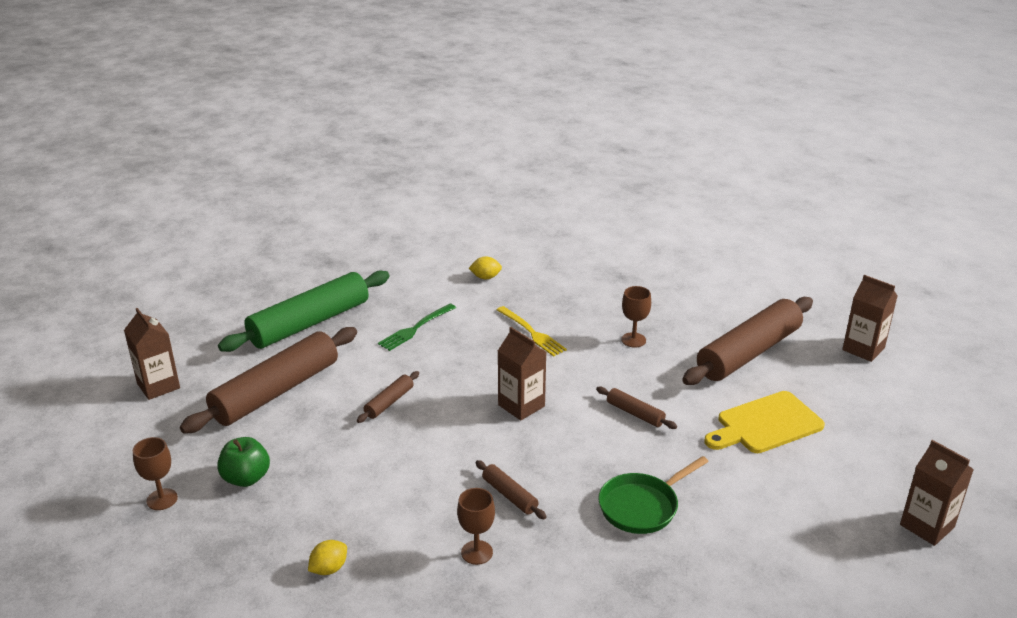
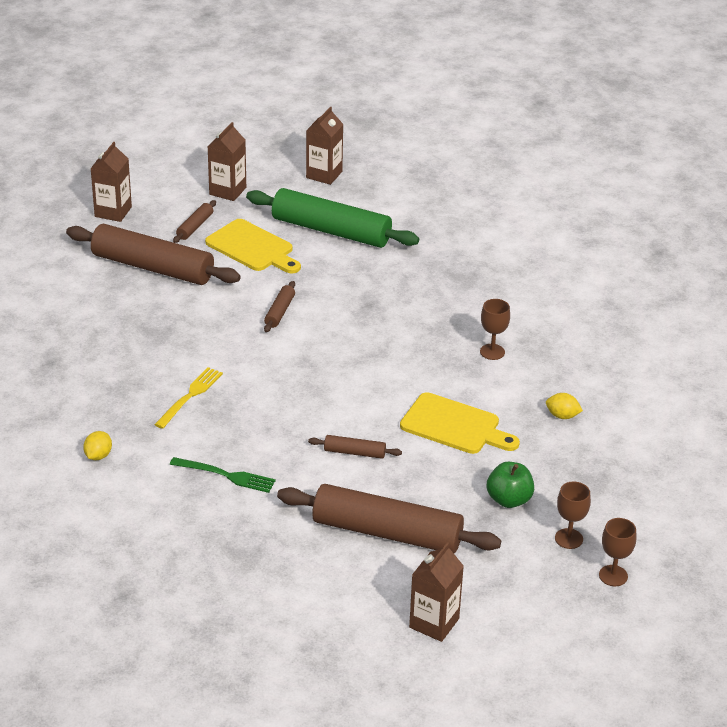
camera: 115 degrees left, 5 degrees up
(309, 323) = (260, 558): green rolling pin -> green rolling pin (331, 231)
(377, 478) = (455, 425): none -> yellow cutting board
(485, 277) = (98, 456): yellow lemon -> yellow lemon turned 45 degrees clockwise
(509, 495) = (423, 352): brown rolling pin -> brown rolling pin (195, 227)
(521, 405) = (308, 374): brown carton -> brown carton (227, 191)
(633, 340) = (168, 333): brown goblet -> brown goblet (613, 576)
(642, 506) = (389, 289): green pan -> none

